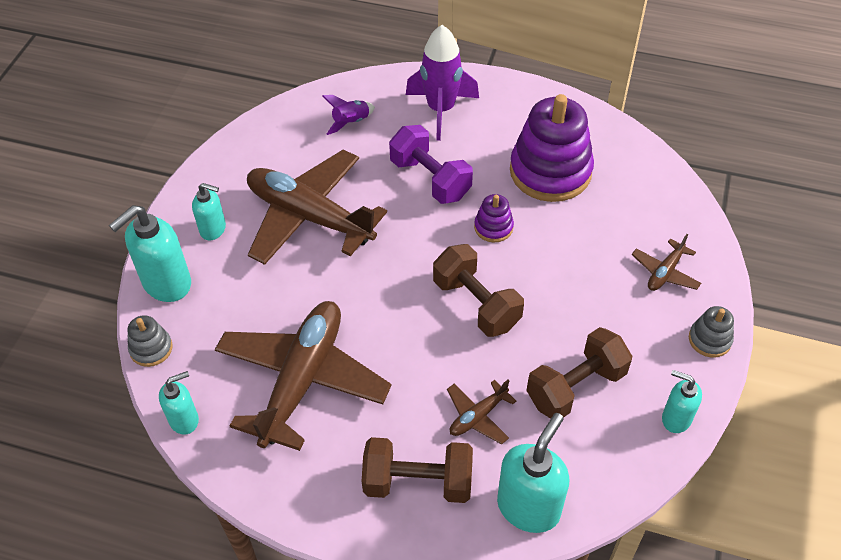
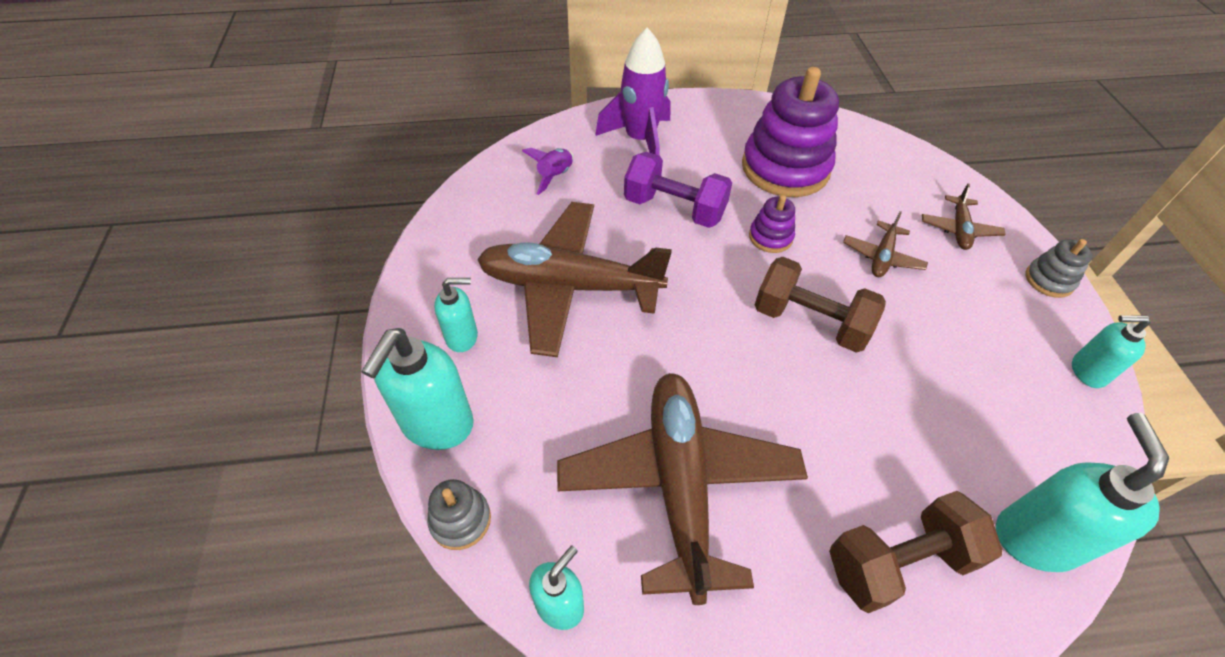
camera: 25 degrees left, 0 degrees up
(478, 416) = (902, 449): brown plane -> brown plane (882, 257)
(576, 387) = (972, 375): brown dumbbell -> none

